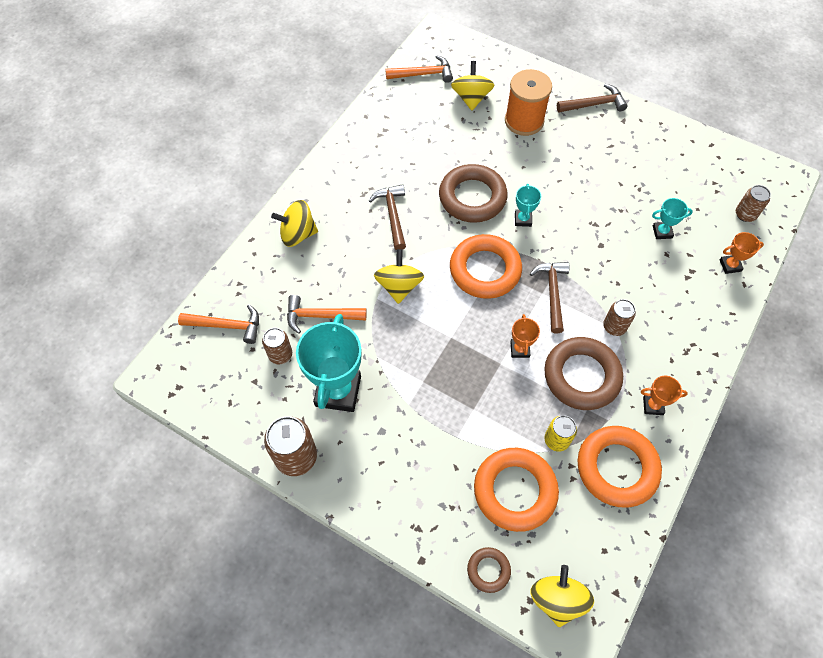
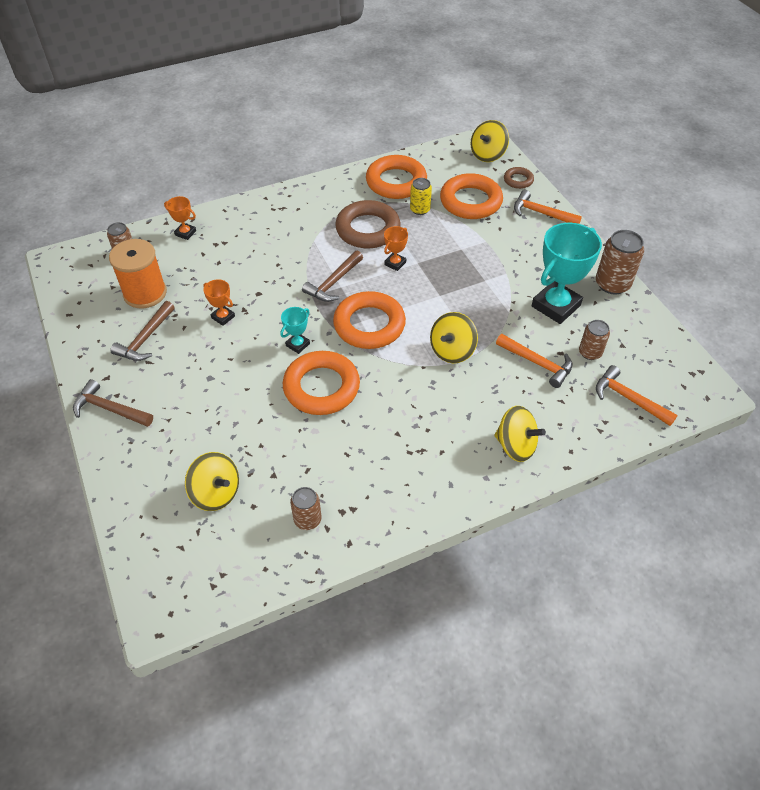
camera: 145 degrees left, 10 degrees down
(392, 215) = (410, 412): brown hammer -> brown hammer (145, 339)
(423, 74) = (235, 560): orange hammer -> orange hammer (541, 213)
(471, 98) = (216, 493): yellow spinning top -> yellow spinning top turned 90 degrees counterclockwise
(472, 197) = (321, 387): brown ring -> orange ring
(524, 121) = (194, 433): orange spool -> orange spool (145, 293)
(614, 326) = (313, 242): brown can -> brown can (307, 519)
(653, 406) = (339, 195): orange trophy -> orange trophy (223, 317)
(662, 232) = (201, 277): turquoise trophy -> none

